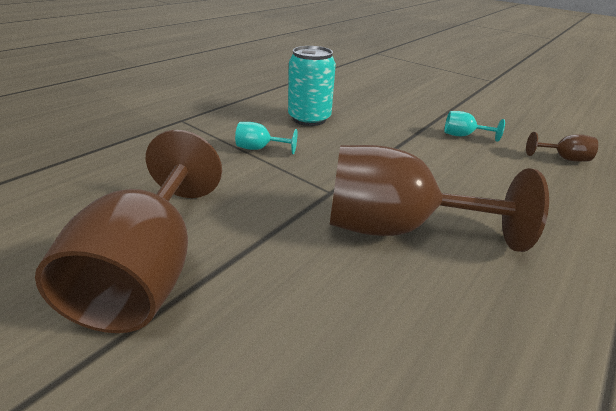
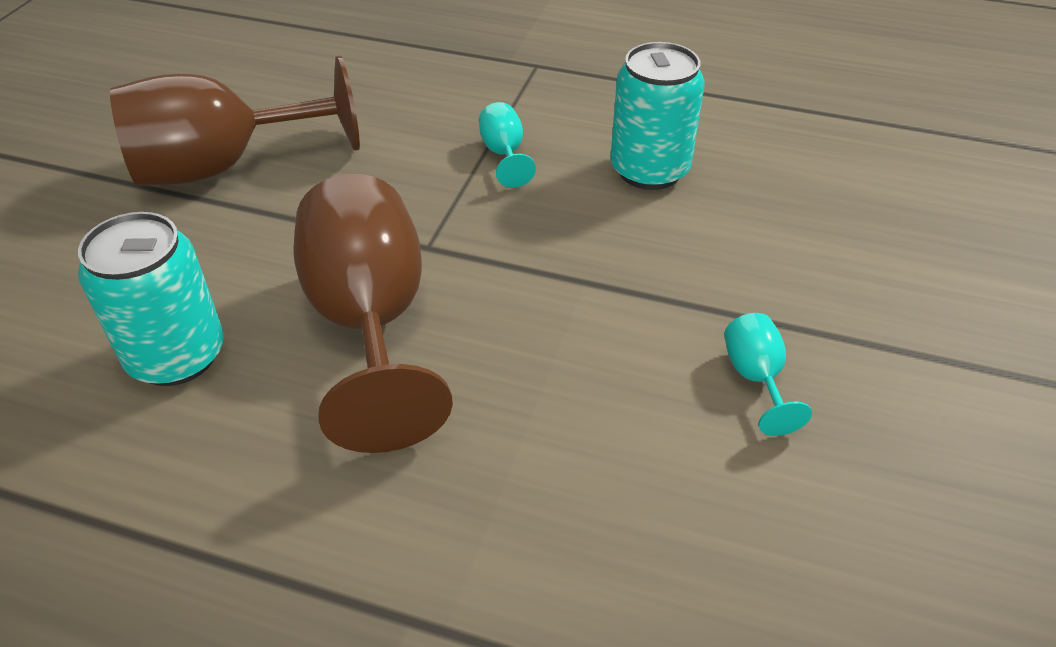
camera: 70 degrees right, 10 degrees up
(402, 339) = (176, 356): none -> turquoise can
(562, 158) = (777, 559): brown goblet -> none

